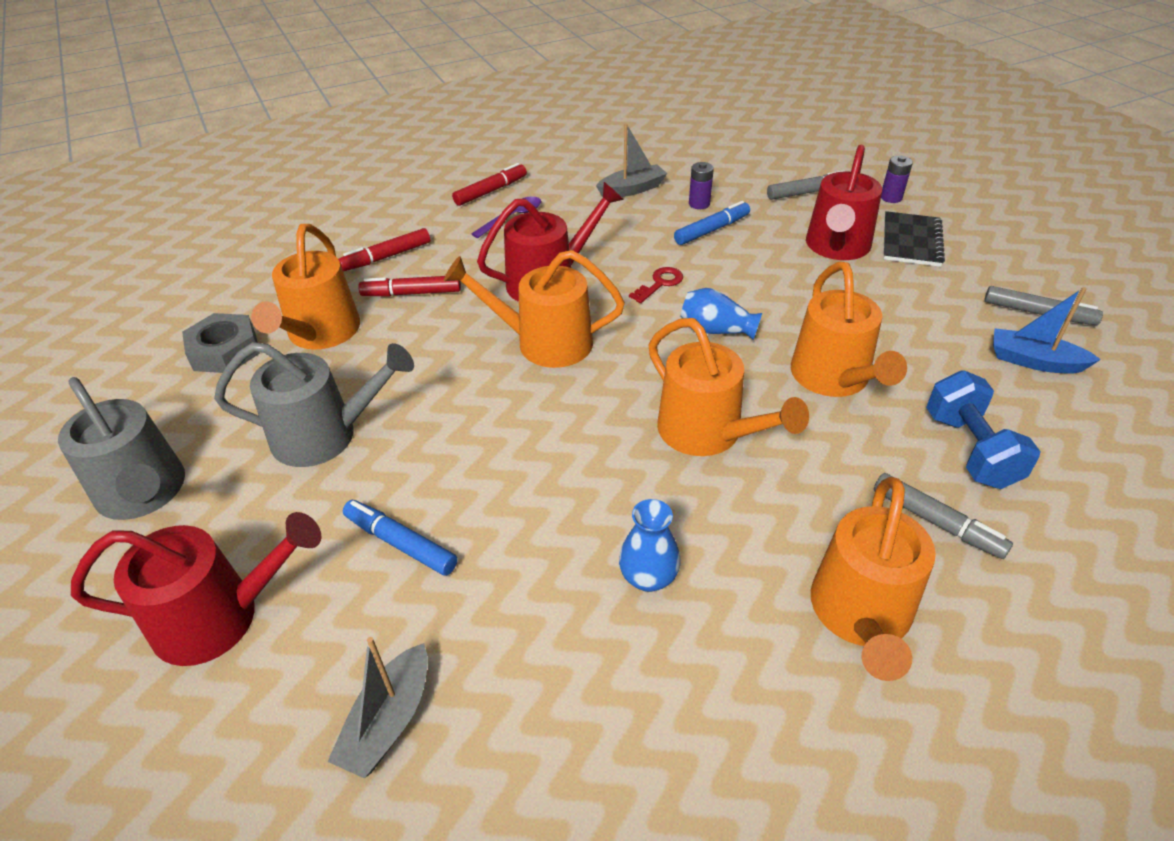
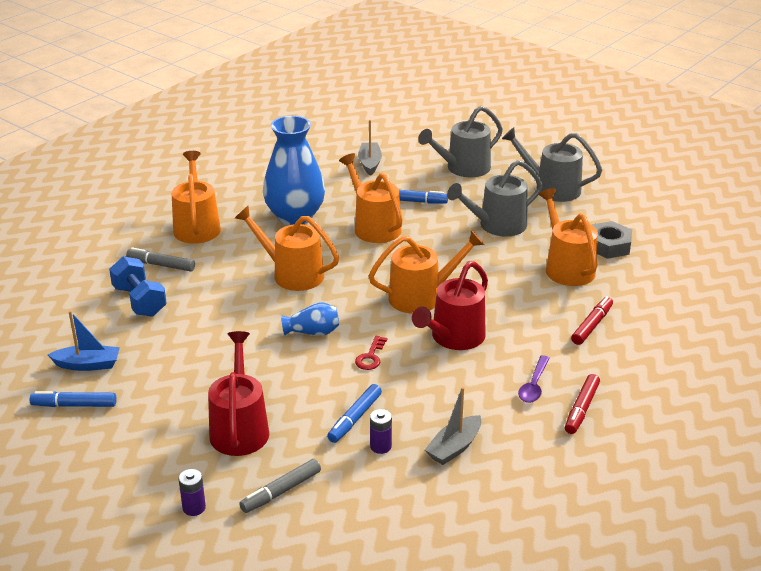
camera: 155 degrees right, 10 degrees down
(219, 617) = (463, 168): red watering can -> grey watering can
(411, 293) = (541, 305): red marker -> none
(648, 577) = (295, 216): blue vase -> blue vase, size x2.15
(833, 378) = (224, 320): orange watering can -> orange watering can (374, 226)
(911, 241) = (173, 453): black notebook -> none
(1038, 313) = (74, 405): grey marker -> blue marker

